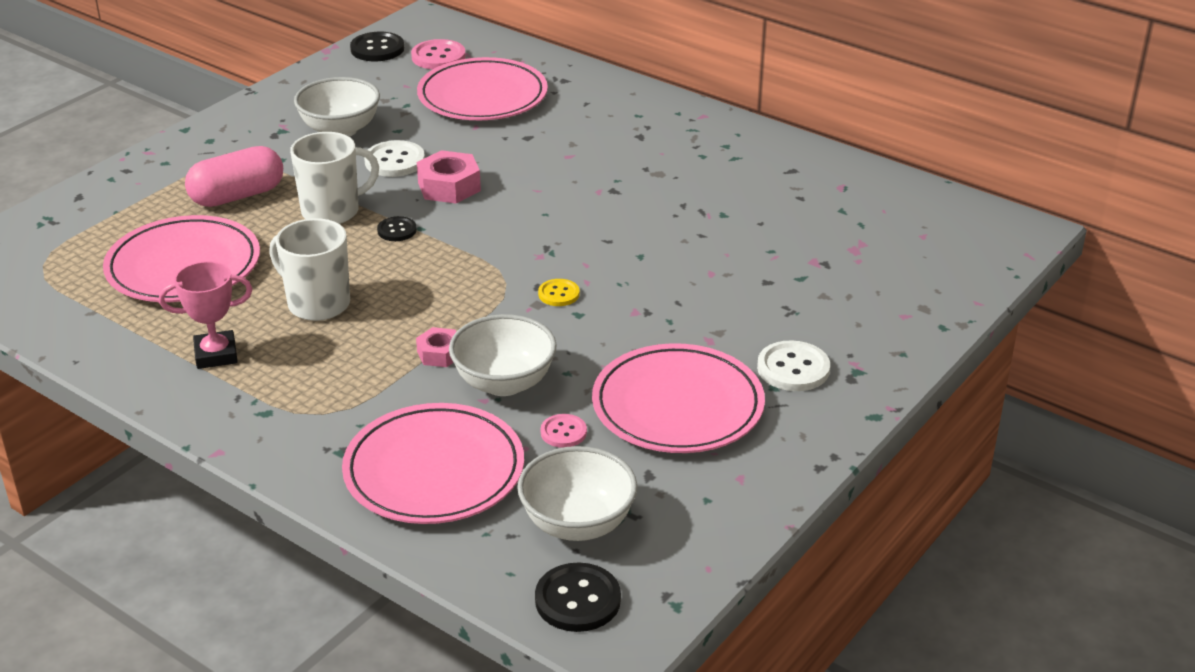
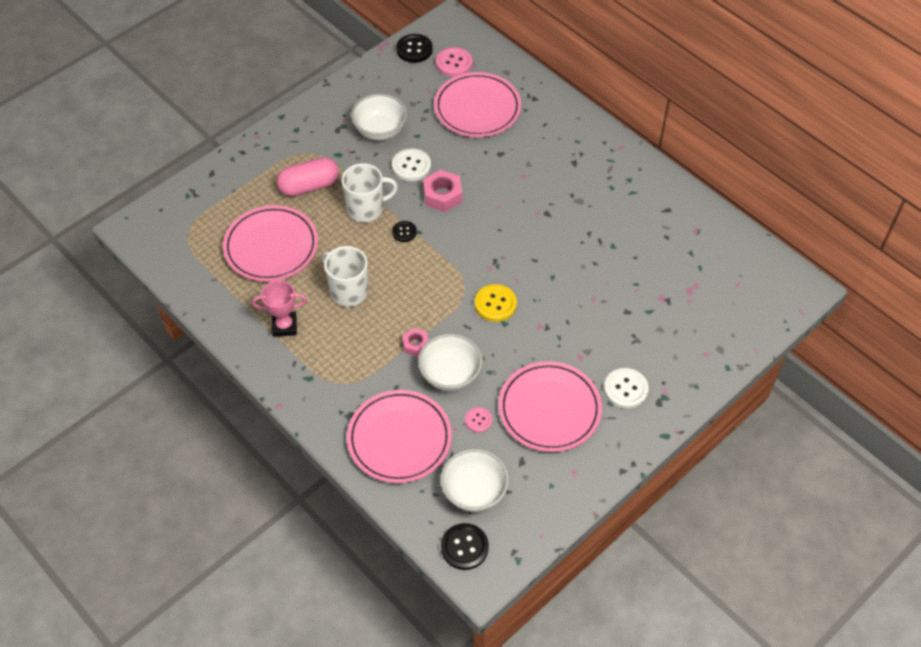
camera: 10 degrees right, 20 degrees up
(558, 294) = (495, 304): yellow button -> yellow button, size x1.64

